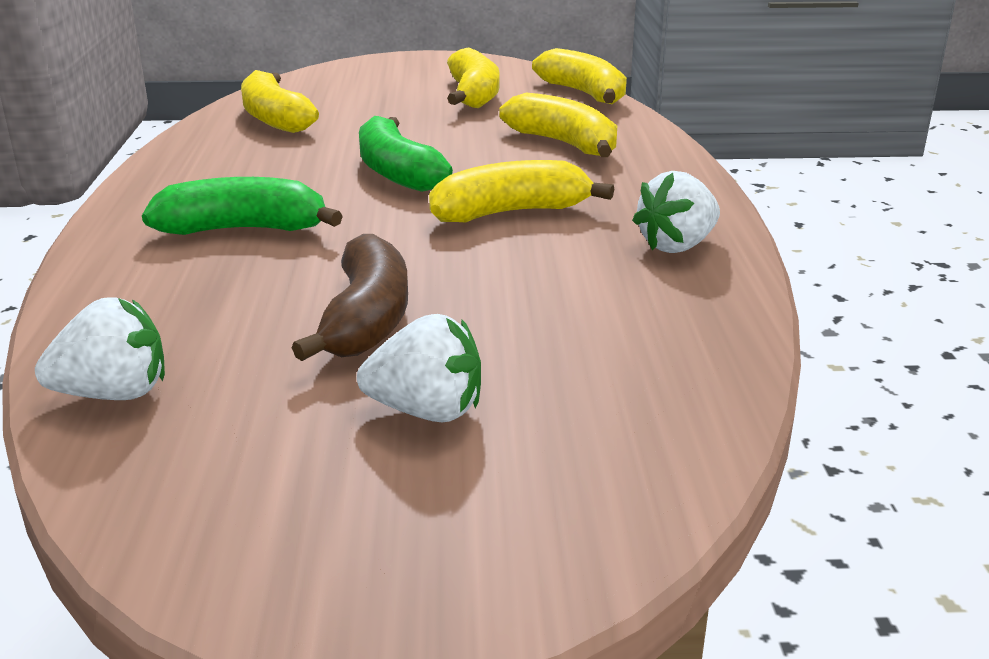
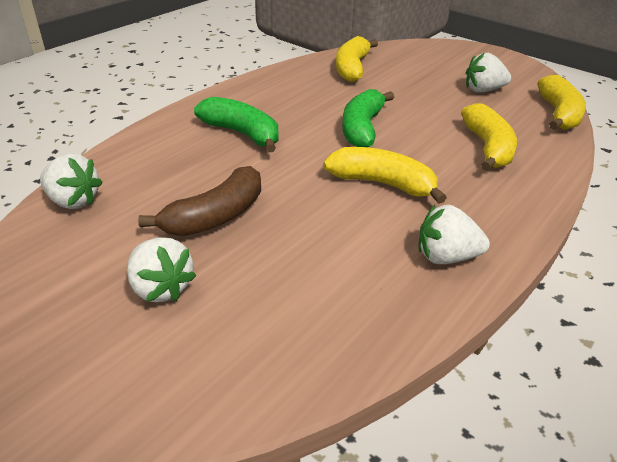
camera: 40 degrees right, 10 degrees up
(473, 95) = (483, 90): yellow banana -> white strawberry

